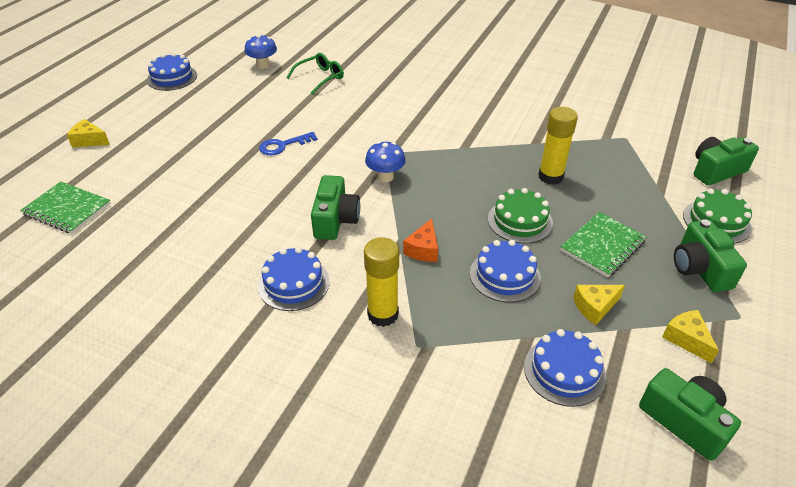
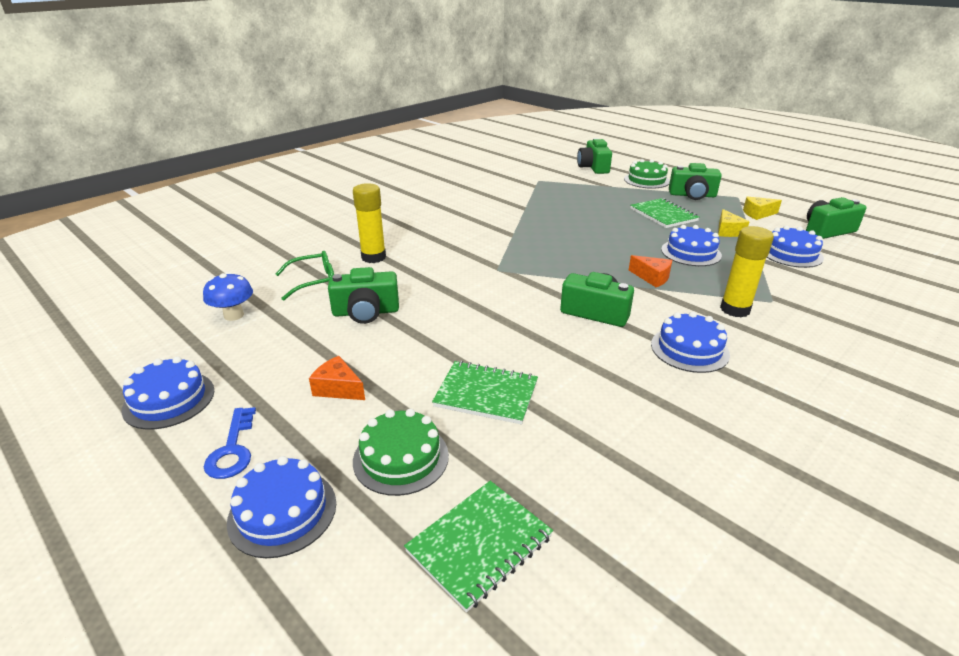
camera: 70 degrees left, 10 degrees down
(89, 141) = (282, 512): yellow cheese -> blue cake
(194, 126) = (338, 388): none -> orange cheese
(201, 184) = (486, 394): none -> green notebook
(283, 145) = (441, 324): blue key -> blue key (232, 449)
(287, 110) = (366, 312): none -> green camera
(320, 78) = (314, 281): green glasses -> green glasses turned 90 degrees clockwise
(385, 177) = (537, 276): blue mushroom -> none
(520, 221) = (626, 234): green cake -> green cake (401, 458)
(550, 177) = (574, 213): yellow glue stick -> yellow glue stick (373, 257)

